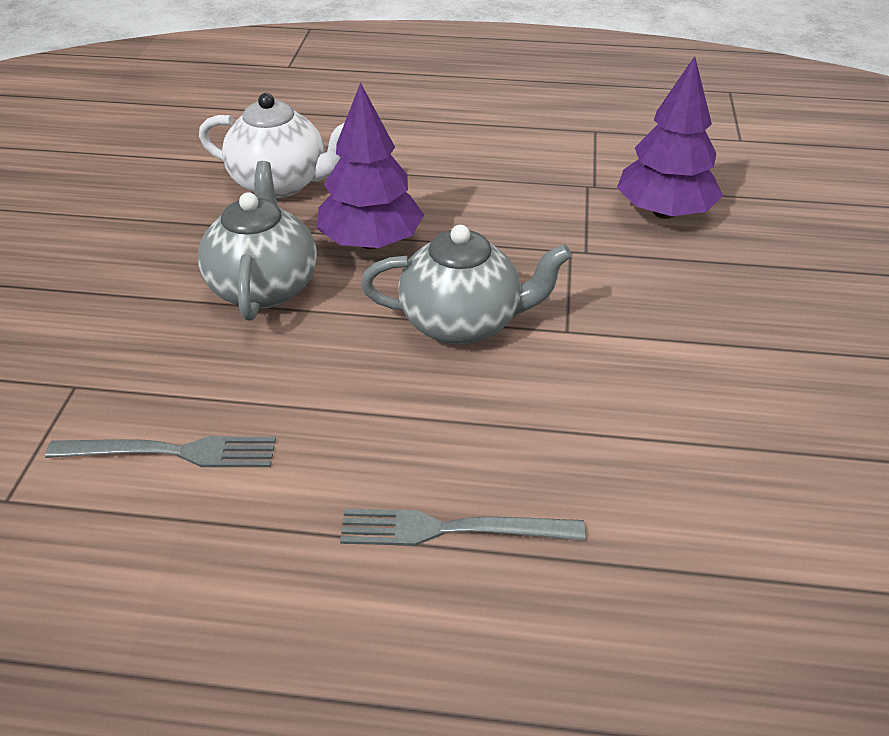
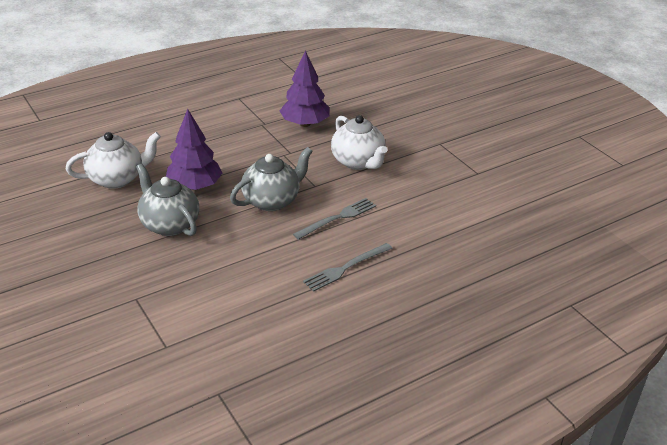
camera: 40 degrees left, 5 degrees down
(171, 452) = (212, 298): grey fork -> grey fork (337, 218)
(695, 322) = (358, 162): none -> white teapot

